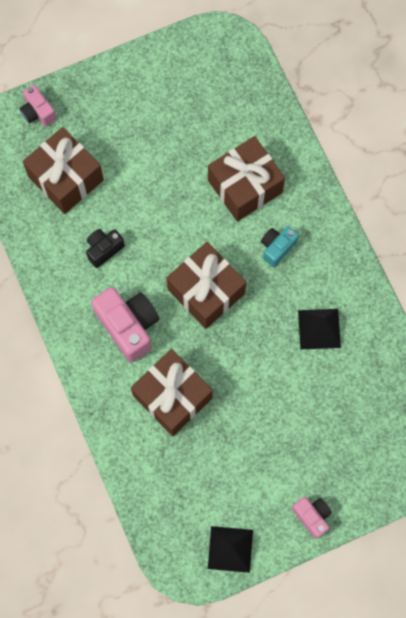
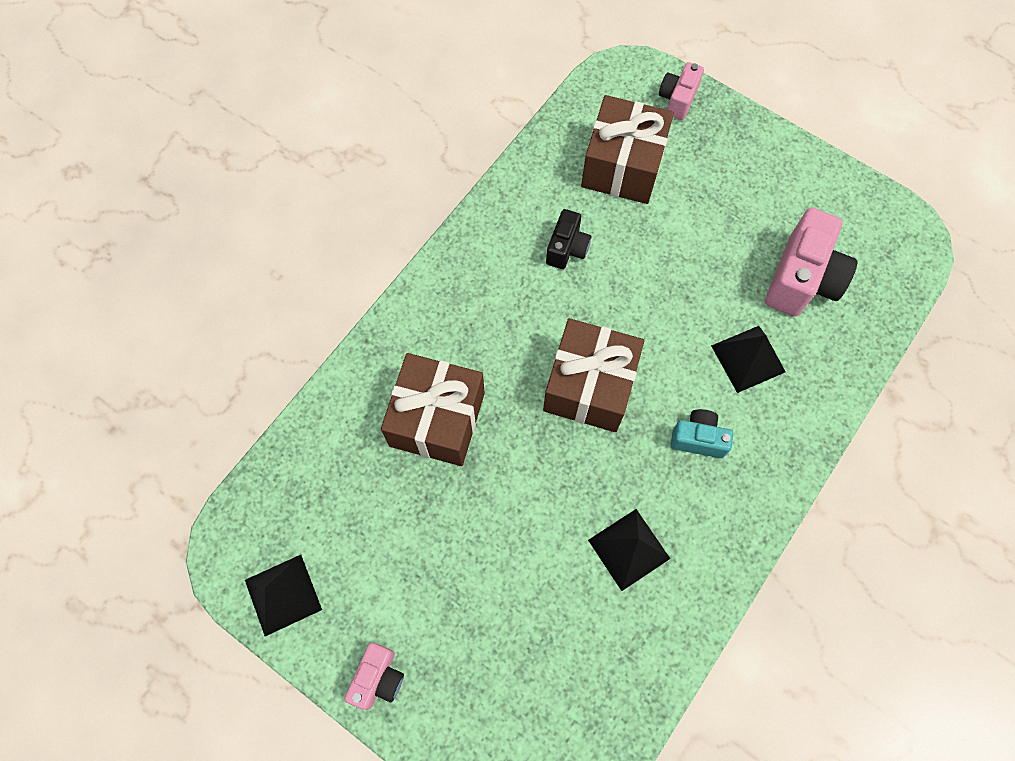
camera: 60 degrees right, 5 degrees down
(104, 249) = (567, 248): black camera -> black camera turned 90 degrees clockwise
(128, 326) = (493, 324): pink camera -> pink camera (802, 279)
(245, 186) = (748, 358): brown gift -> black pyramid

